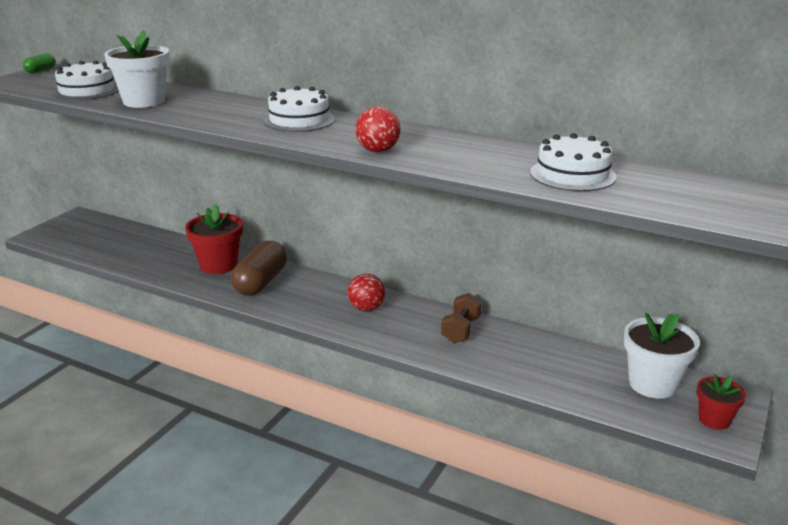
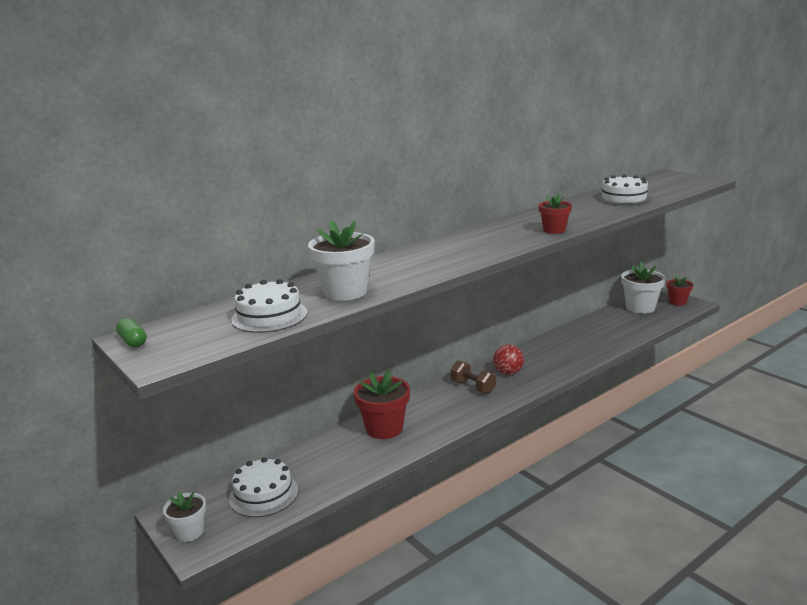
camera: 65 degrees left, 5 degrees down
(56, 228) = (190, 532): none -> white flower pot
(261, 282) = (435, 411): brown capsule -> none
(299, 120) = (463, 244): white cake -> white cake (263, 494)
(378, 150) = (554, 230): red ball -> red flower pot
(461, 330) = (557, 346): brown dumbbell -> brown dumbbell (473, 387)

